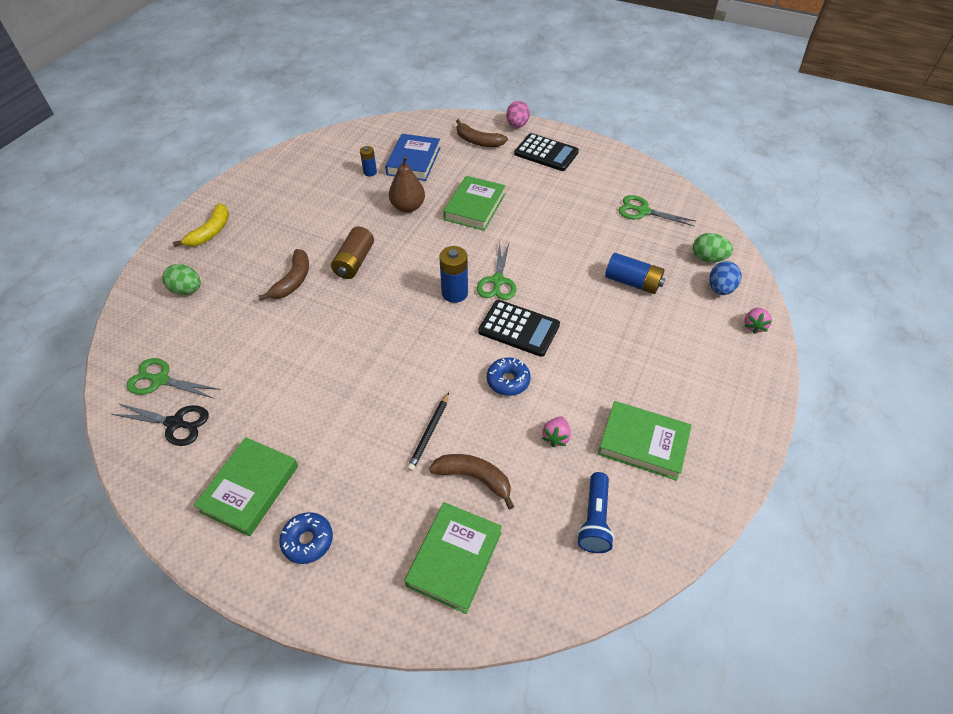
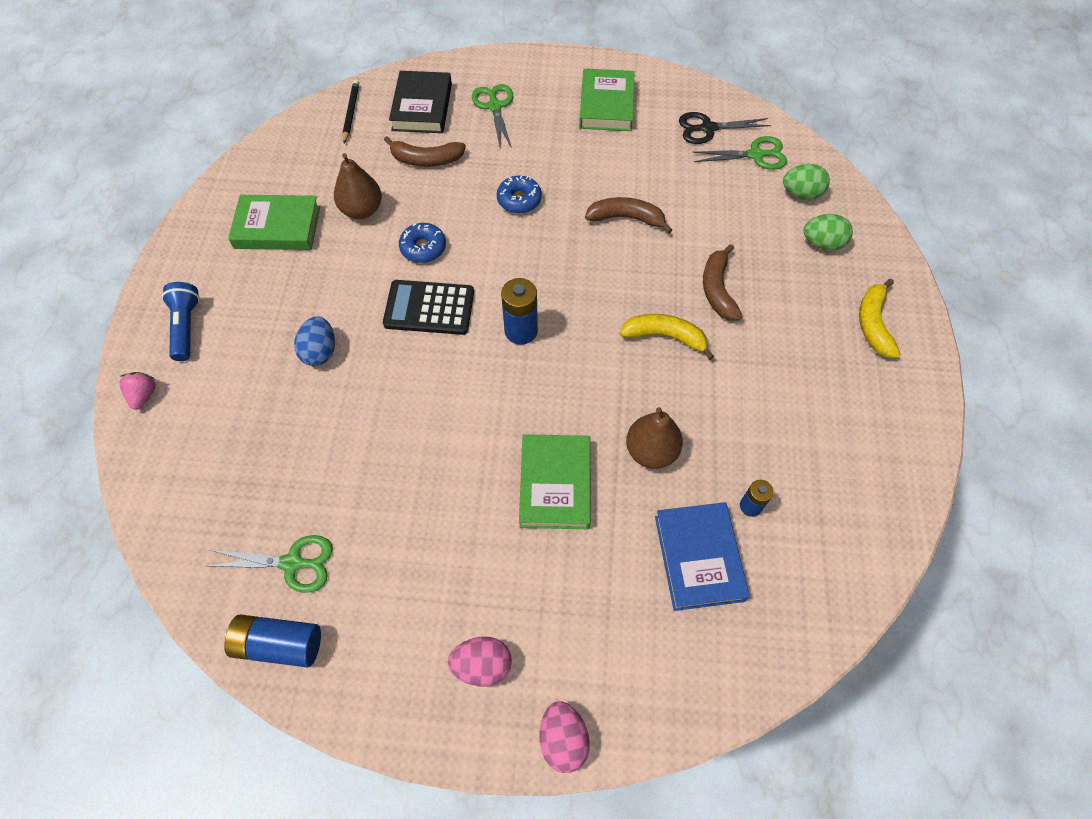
camera: 160 degrees right, 10 degrees up
(308, 541) = (538, 88): blue donut -> blue donut (519, 200)
(354, 262) = (665, 336): brown battery -> yellow banana
(429, 433) = (480, 181): black pencil -> black pencil (351, 113)
(454, 558) = (422, 107): green book -> black book
(478, 141) = (616, 656): brown banana -> brown banana (626, 218)
(497, 281) = (475, 364): green scissors -> green scissors (495, 106)
(546, 153) = (482, 665): black calculator -> pink egg
(556, 437) = (362, 210): pink strawberry -> brown pear
(594, 520) = (316, 158): blue flashlight -> blue flashlight (186, 327)
(632, 282) = (300, 415): blue battery -> blue battery (279, 644)
(708, 258) = (193, 492): green egg -> green egg (801, 194)
(720, 289) = (181, 441): blue egg -> blue egg (320, 351)

